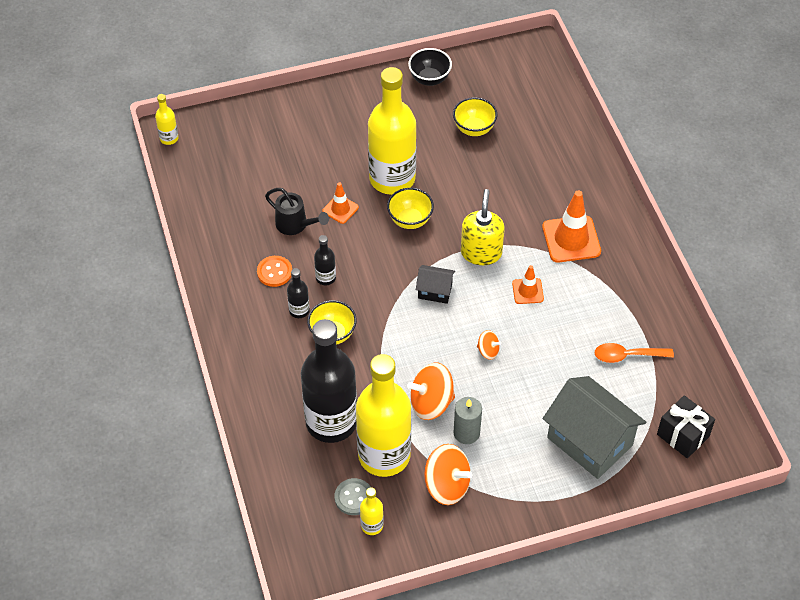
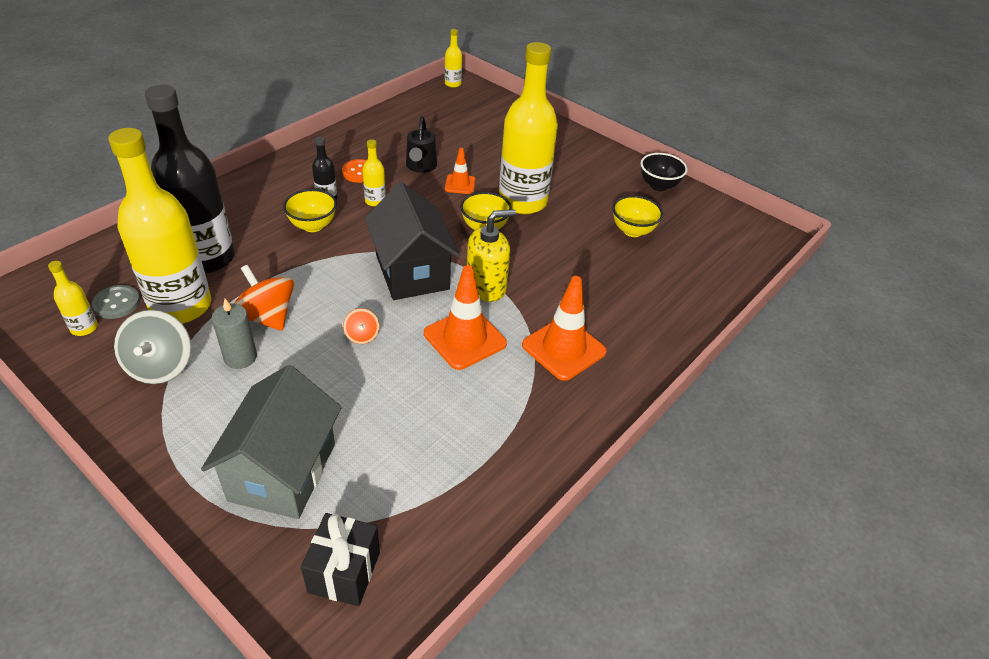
camera: 55 degrees right, 10 degrees down
(325, 278) = (375, 201): black bottle -> yellow bottle
(435, 291) = (412, 272): black house -> black house, size x2.07
(447, 485) = (160, 366): orange spinning top -> grey spinning top
(527, 291) = (465, 338): orange traffic cone -> orange traffic cone, size x1.80
(627, 355) = (436, 460): orange spoon -> none

